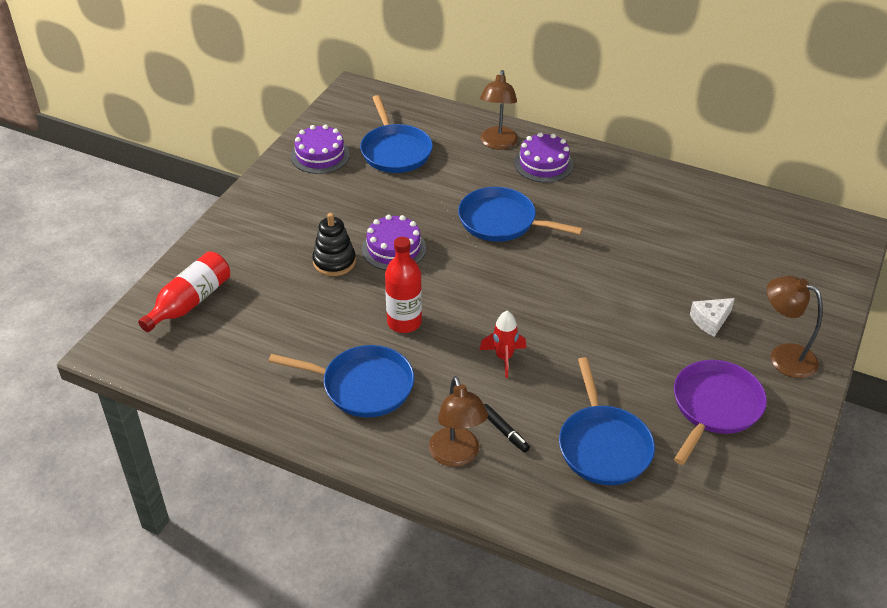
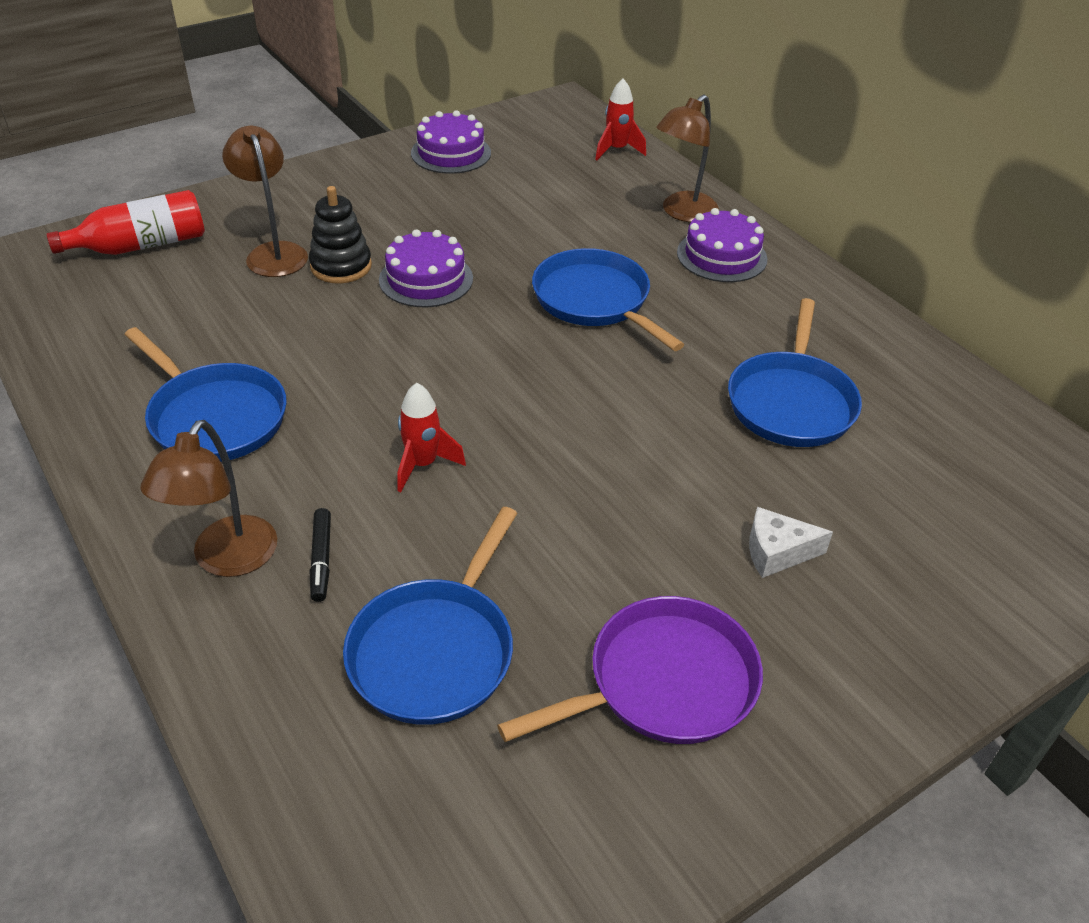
camera: 30 degrees right, 0 degrees up
(395, 151) = (543, 178): blue pan -> blue pan (791, 402)
(404, 322) = (346, 366): red bottle -> none
(420, 114) = (617, 150): none -> red rocket
(783, 356) = (854, 662): brown lamp -> brown lamp (274, 253)

